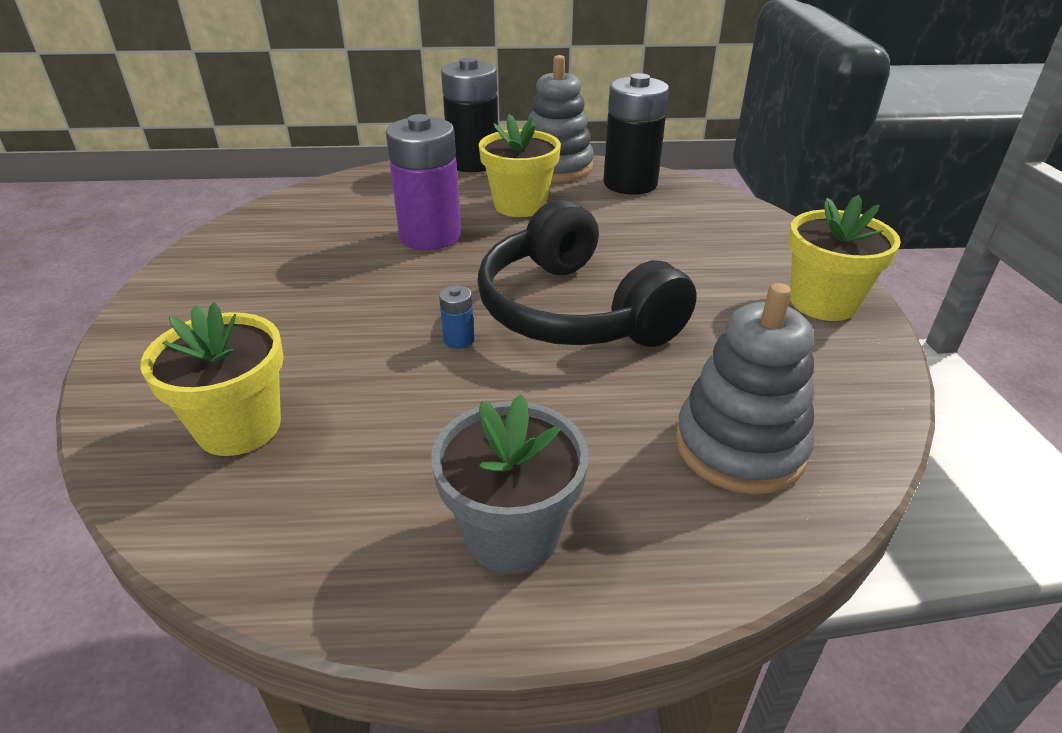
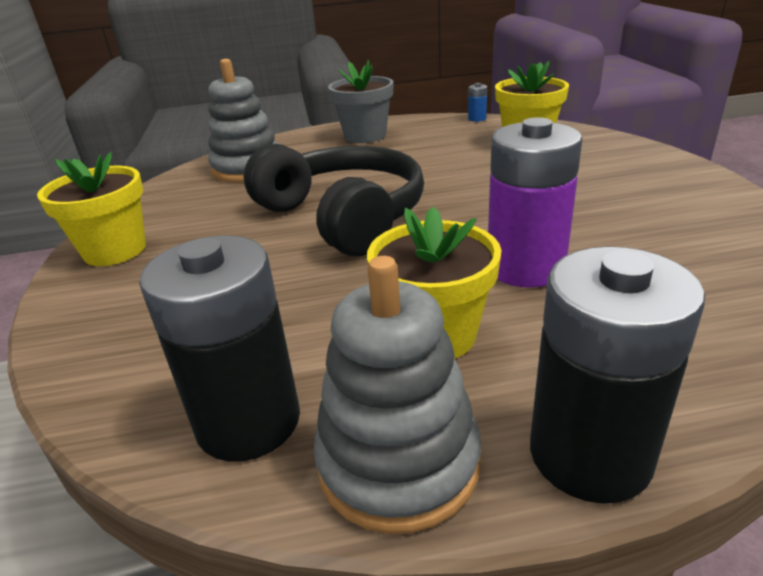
camera: 175 degrees right, 5 degrees down
(458, 340) = (429, 188): blue battery -> blue battery (477, 119)

